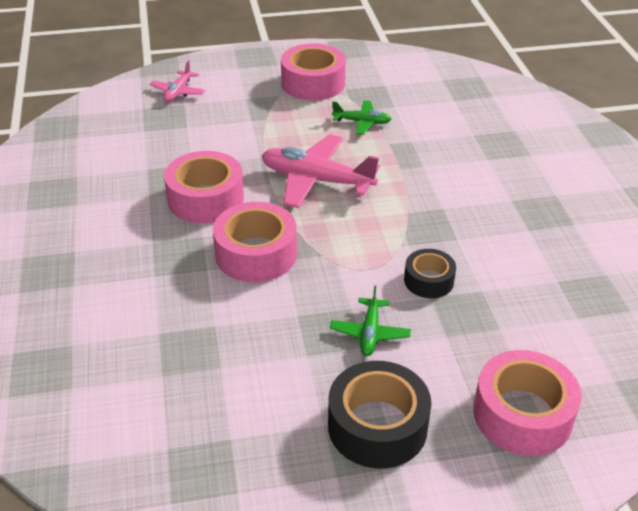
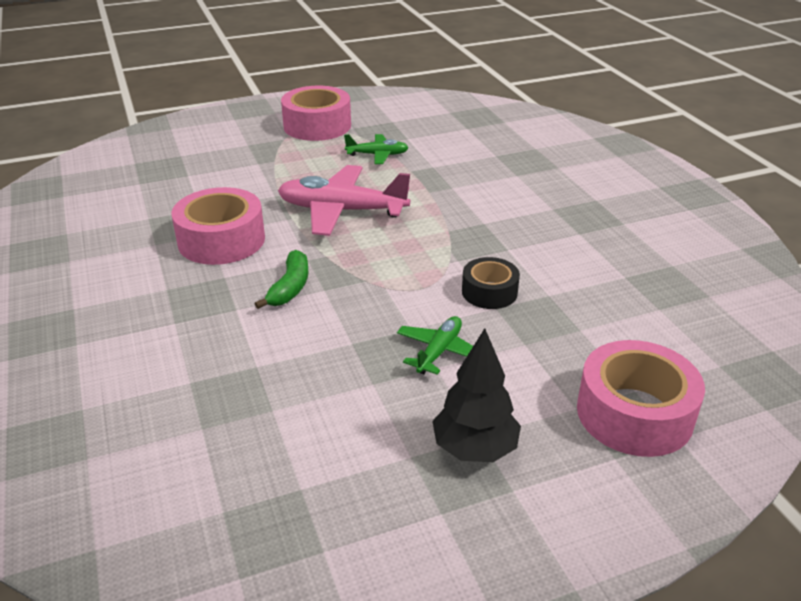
camera: 10 degrees left, 5 degrees down
(178, 92) = (172, 145): pink plane -> none
(256, 254) = (290, 287): pink tape -> green banana
(370, 333) = (439, 351): green plane -> green plane turned 150 degrees counterclockwise
(377, 426) = (474, 449): black tape -> black tree

